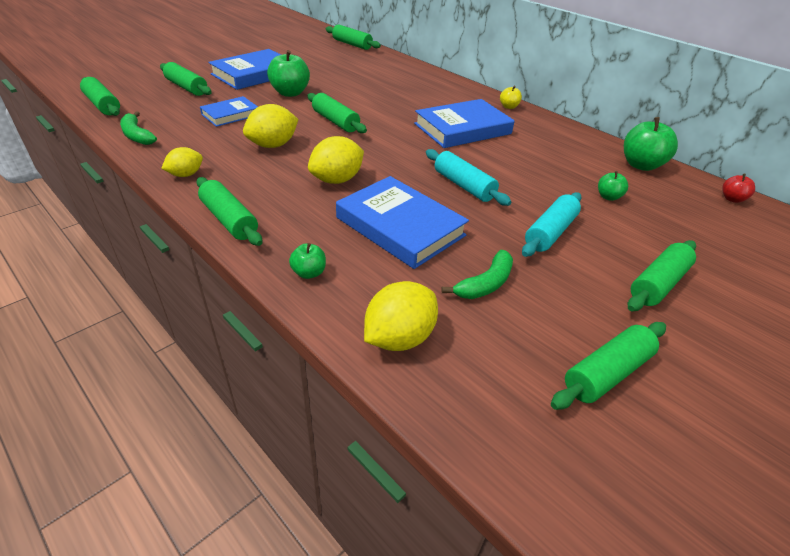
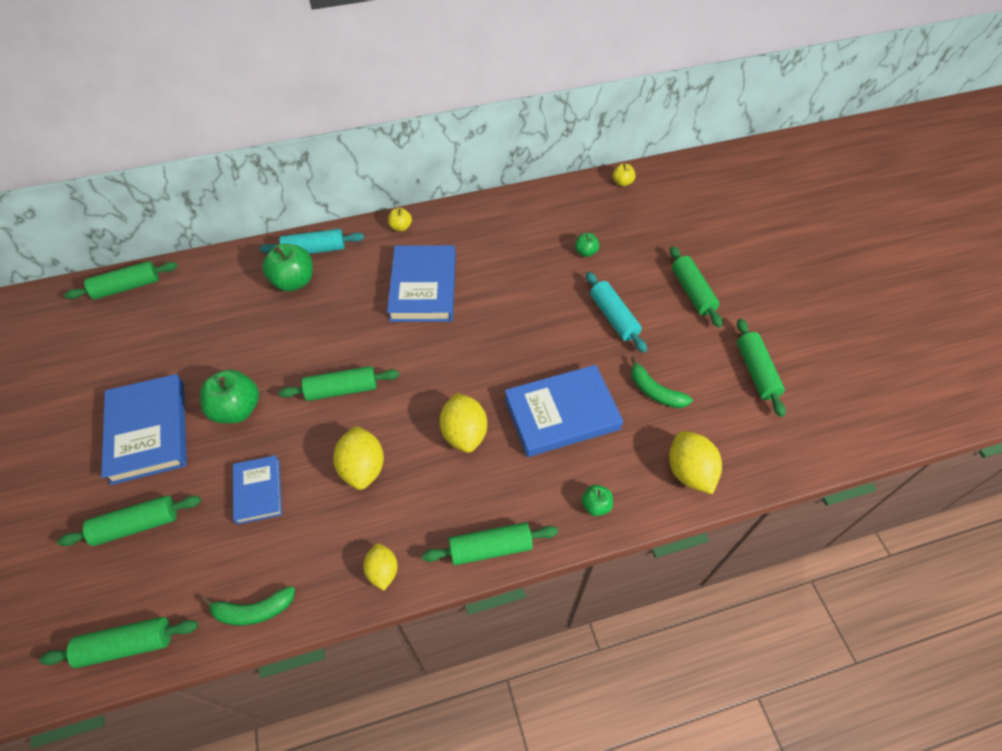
camera: 60 degrees left, 15 degrees up
(464, 186) = (523, 338): turquoise rolling pin -> turquoise rolling pin (314, 250)
(485, 284) = (654, 391): green banana -> green banana turned 150 degrees clockwise
(641, 165) = (553, 201): green apple -> green apple (294, 281)
(732, 199) = (622, 182): red apple -> yellow apple

